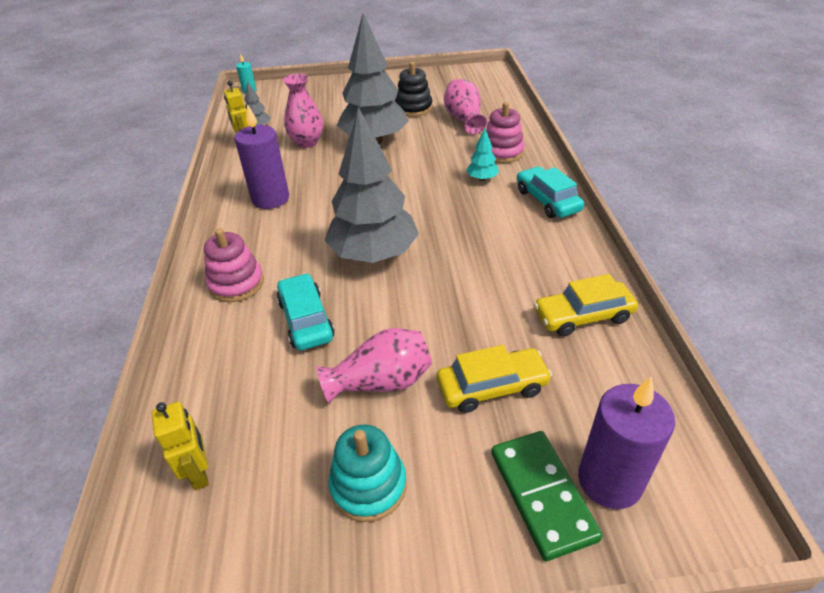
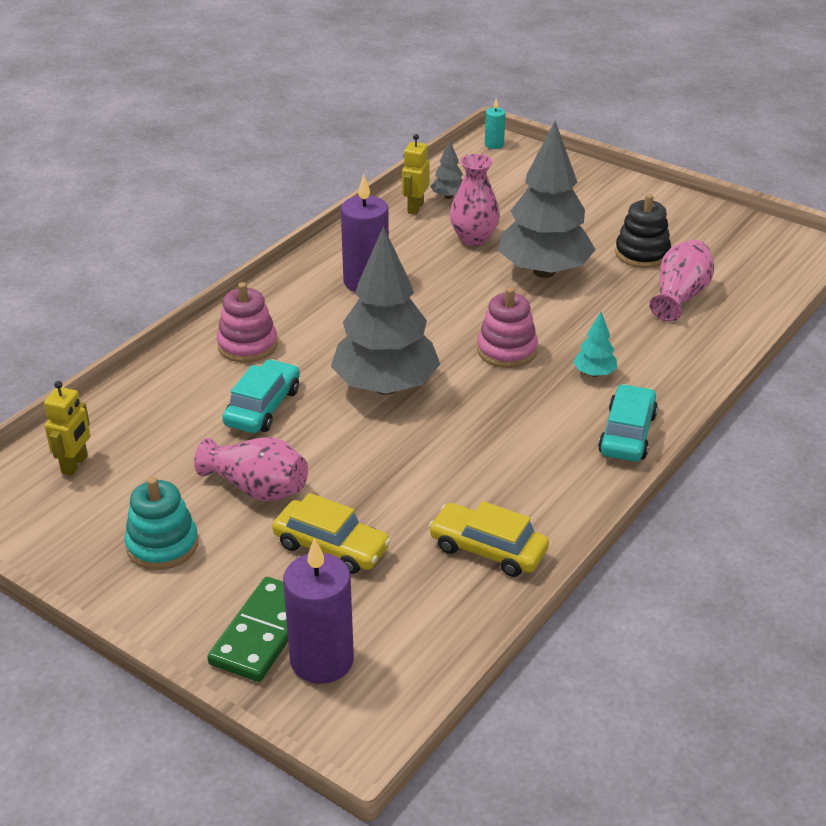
camera: 40 degrees right, 5 degrees down
(502, 152) = (662, 357): pink stacking toy -> pink stacking toy (507, 350)

